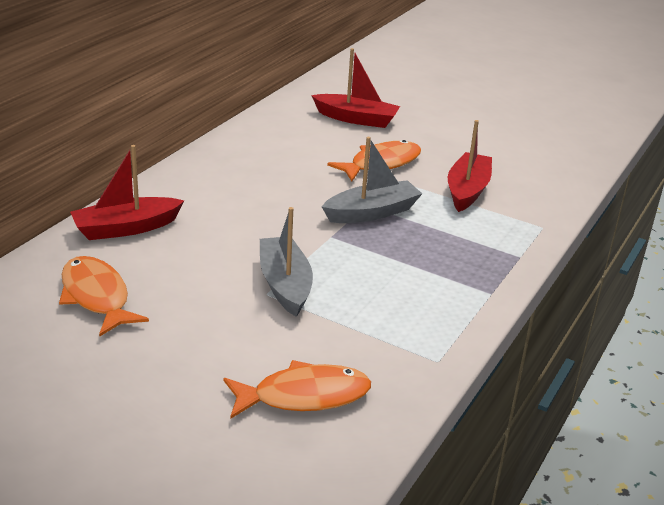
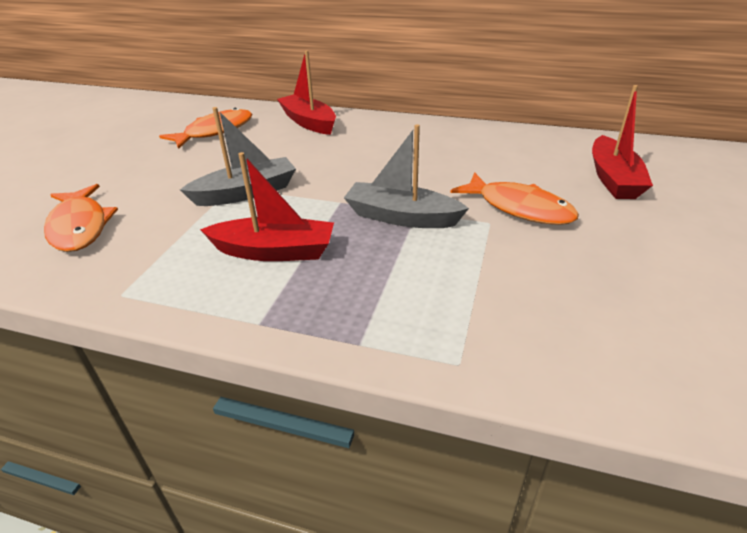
camera: 80 degrees right, 5 degrees up
(372, 213) = (401, 217): grey boat -> grey boat turned 150 degrees clockwise
(467, 190) = (510, 278): red boat -> red boat (274, 251)

